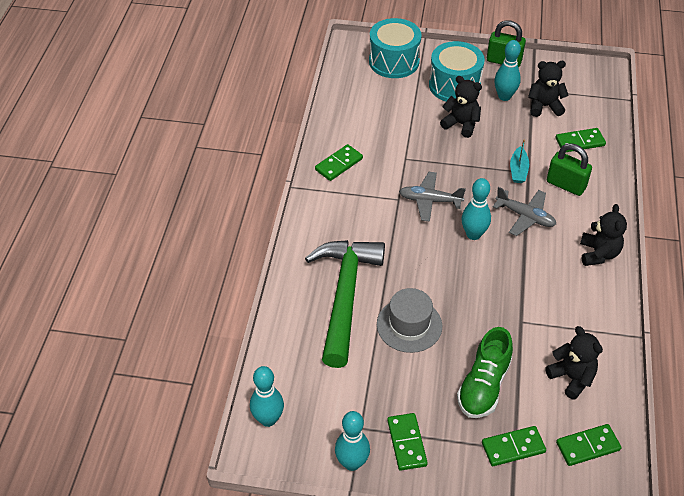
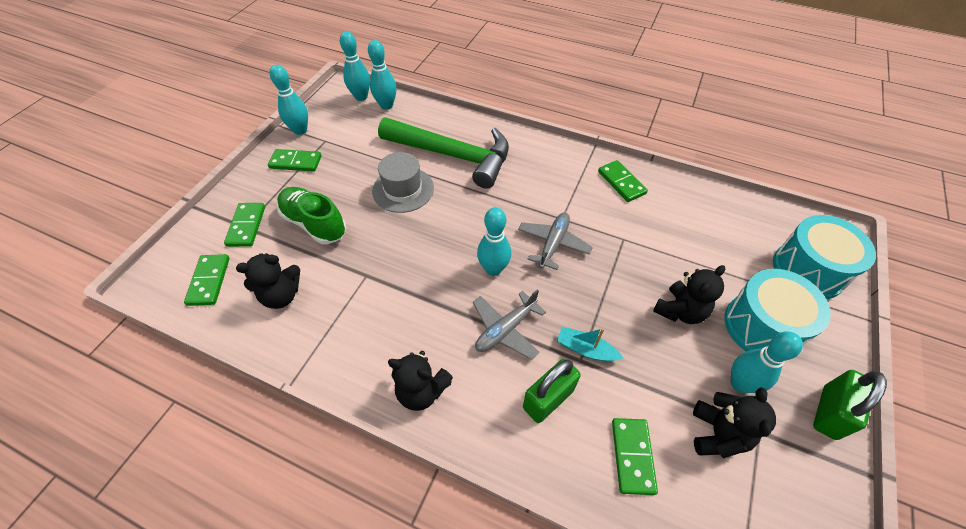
camera: 105 degrees right, 5 degrees up
(278, 384) = (386, 105): none -> turquoise bowling pin

